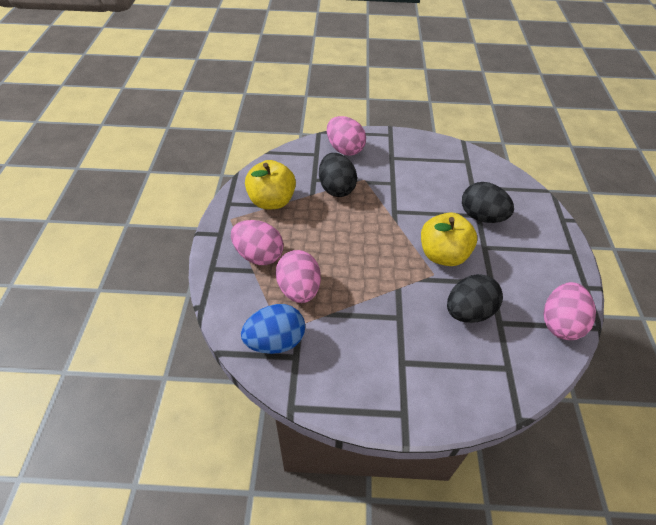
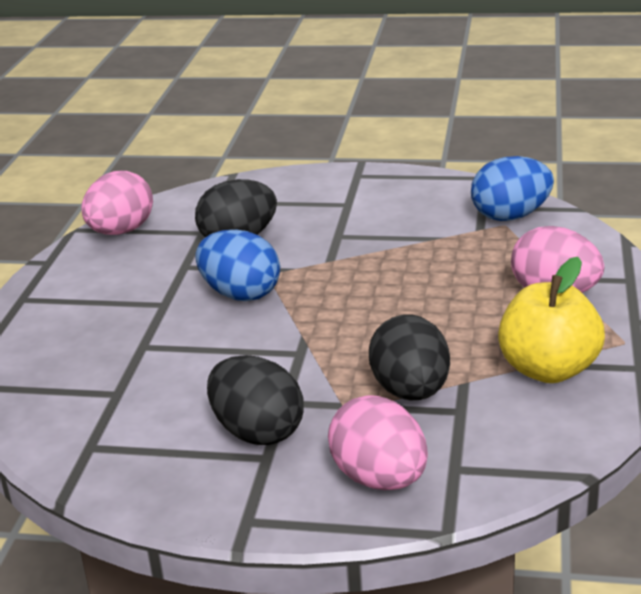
camera: 170 degrees left, 20 degrees down
(299, 289) = (482, 258): pink egg -> none
(443, 255) = (240, 294): yellow apple -> blue egg
(481, 217) = (137, 343): black egg -> black egg (257, 432)

